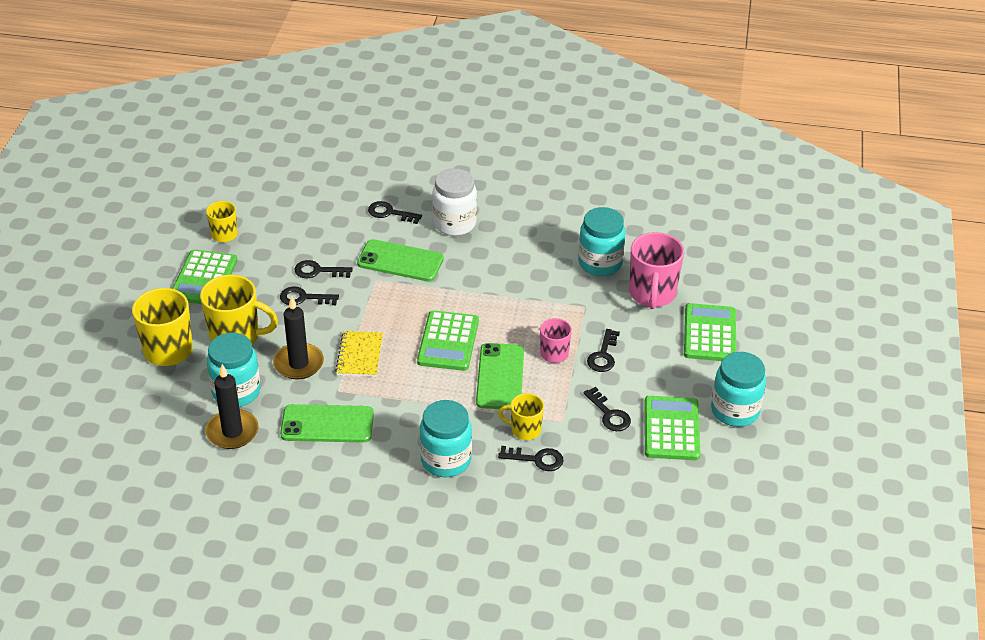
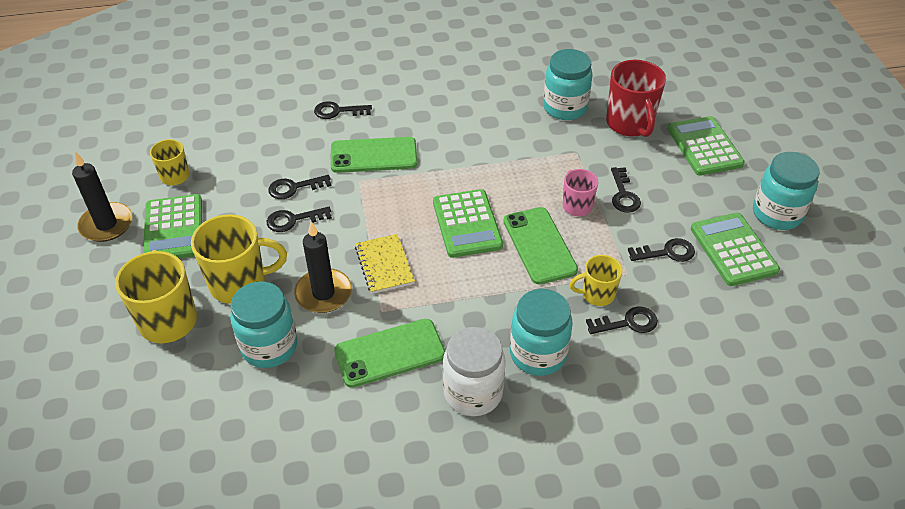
camera: 20 degrees left, 5 degrees up
(232, 432) = (287, 396): black candle -> black candle (106, 224)
(454, 223) = (407, 105): white jar -> white jar (473, 392)
(609, 414) = (667, 252): black key -> black key turned 45 degrees counterclockwise
(652, 294) = (630, 124): pink mug -> red mug

